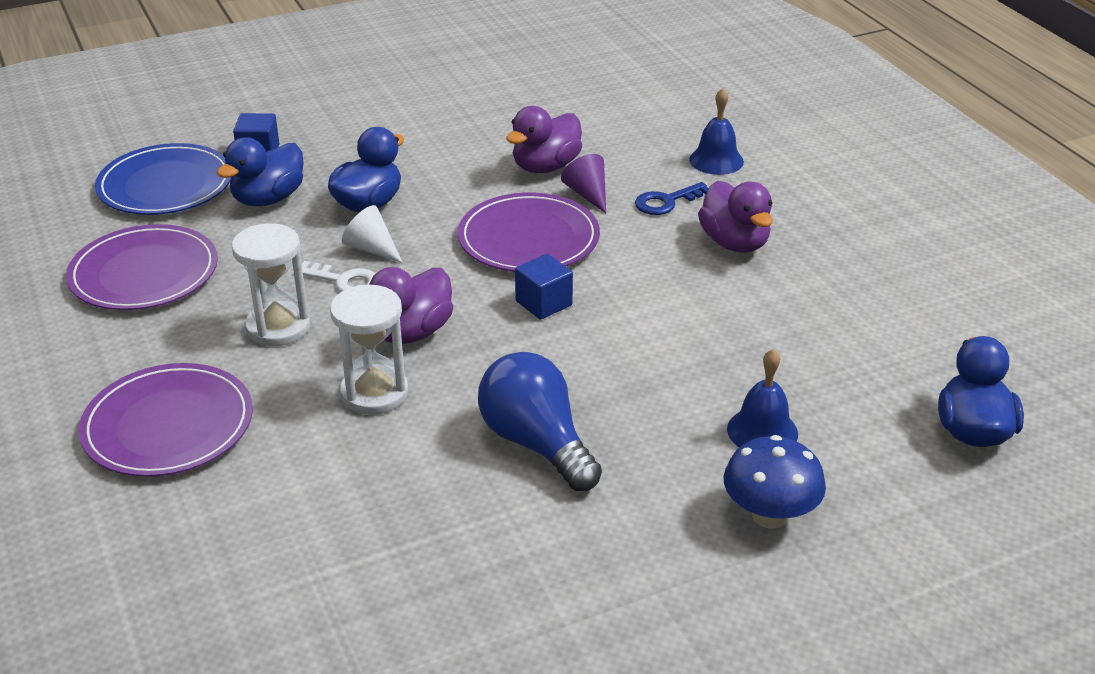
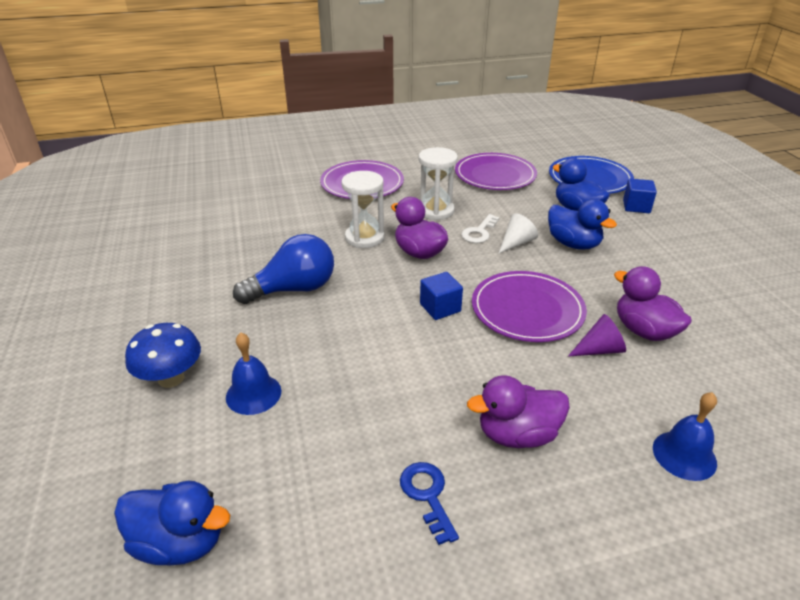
camera: 100 degrees right, 0 degrees up
(666, 202) = (591, 399): blue key -> blue key (427, 495)

